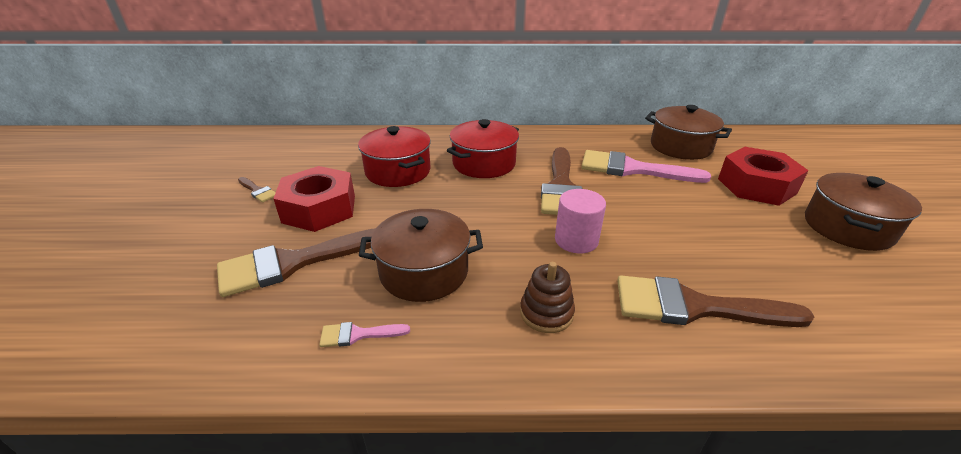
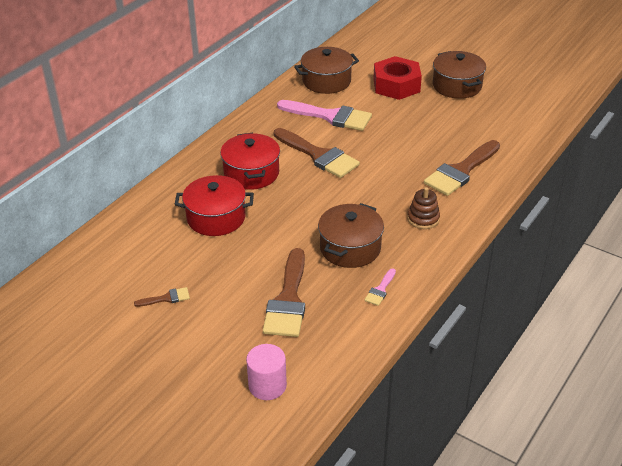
camera: 55 degrees left, 5 degrees up
(319, 209) = (230, 272): red nut -> none
(576, 240) = (378, 179): pink cylinder -> pink cylinder (267, 385)
(632, 169) = (330, 116): pink brush -> pink brush turned 120 degrees counterclockwise

